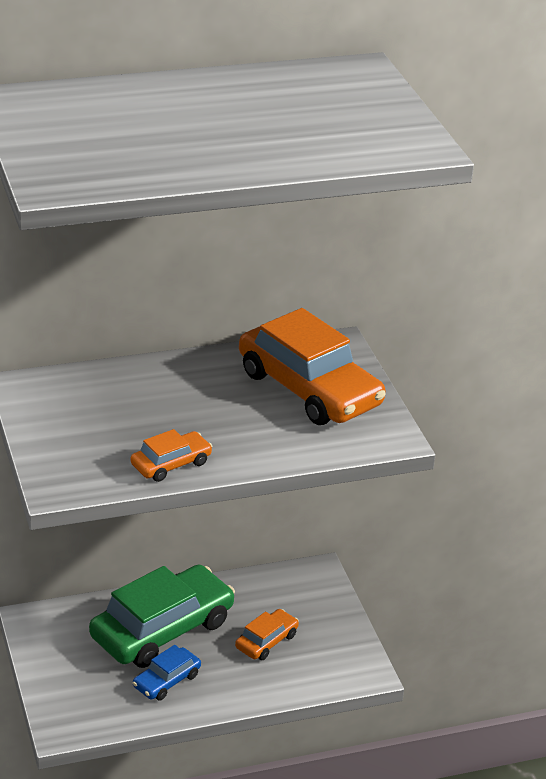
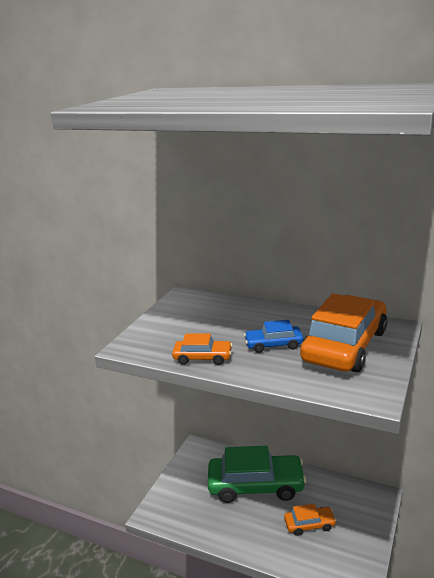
camera: 45 degrees right, 10 degrees down
(166, 681) = (230, 517): blue car -> blue car (273, 344)
(309, 389) = (345, 345): orange car -> orange car turned 150 degrees counterclockwise

